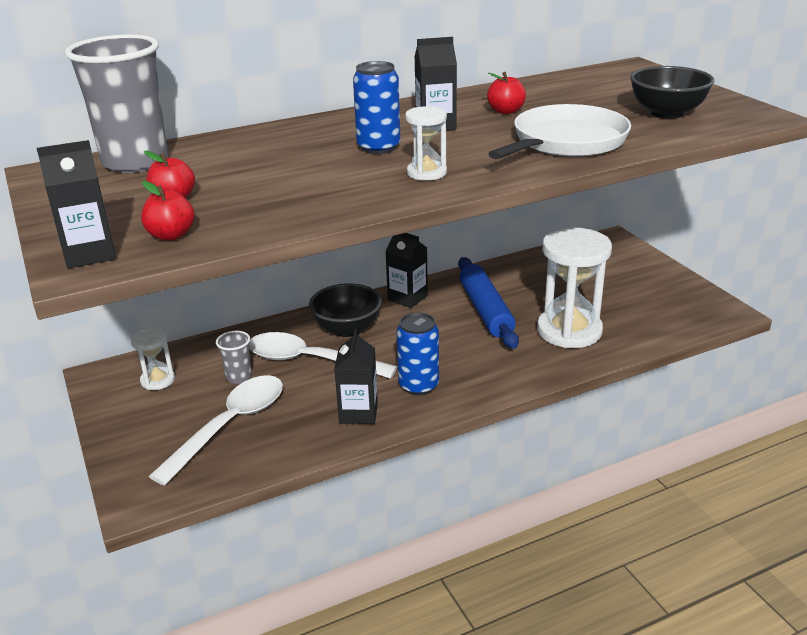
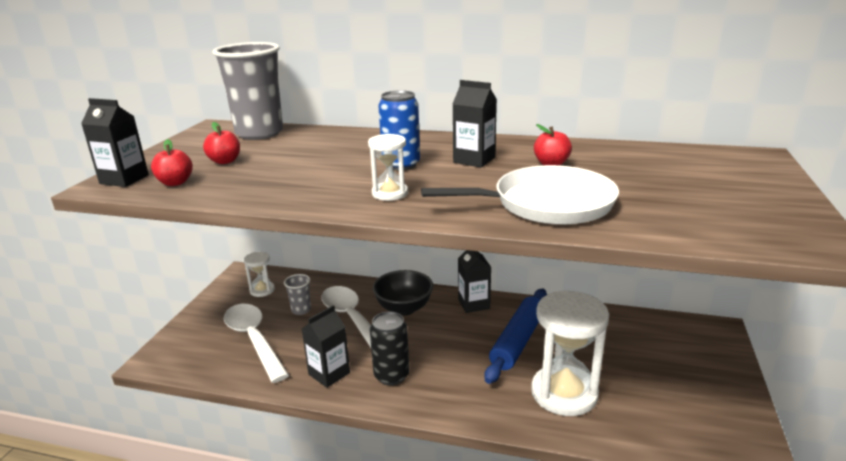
camera: 40 degrees right, 5 degrees down
(230, 426) = (254, 340): white spoon -> white spoon turned 105 degrees counterclockwise
(418, 385) = (391, 375): blue can -> black can
(667, 113) = (702, 208): black bowl -> none

